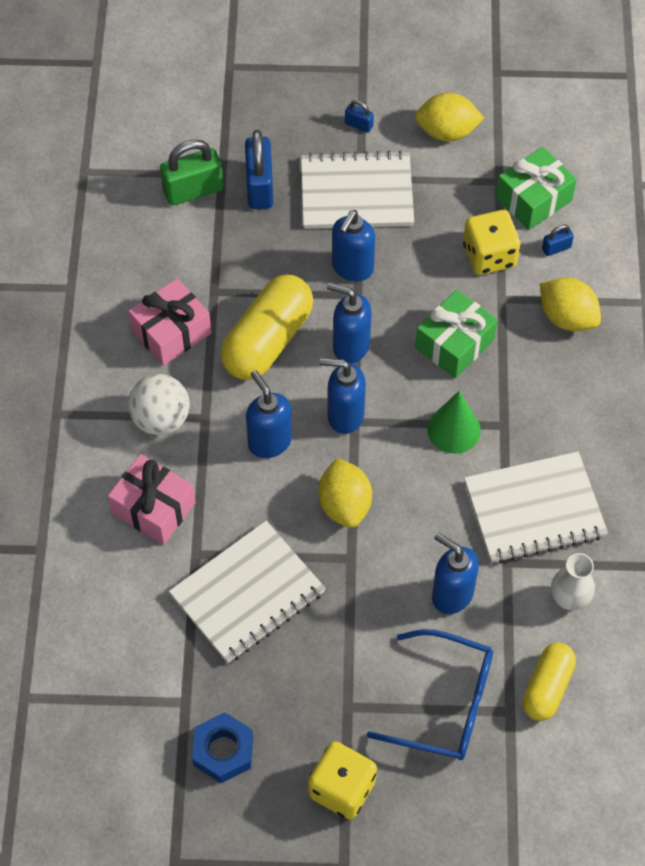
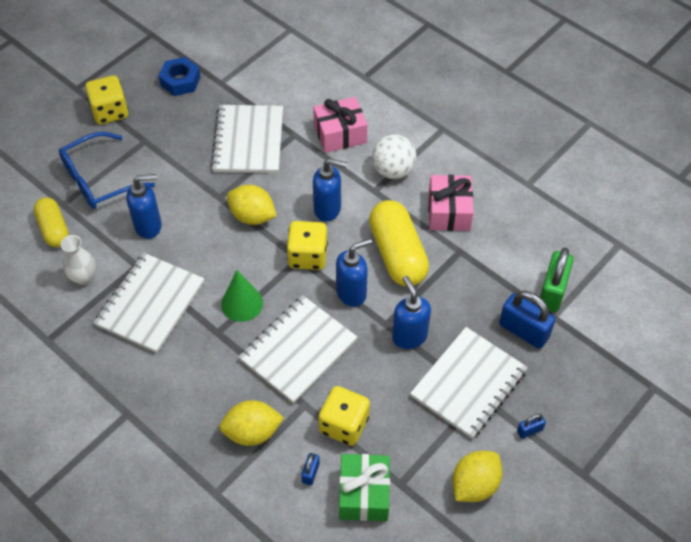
camera: 130 degrees right, 5 degrees down
(344, 415) = (307, 256): blue soap dispenser -> yellow dice
(454, 344) = (298, 350): green gift -> white notebook

